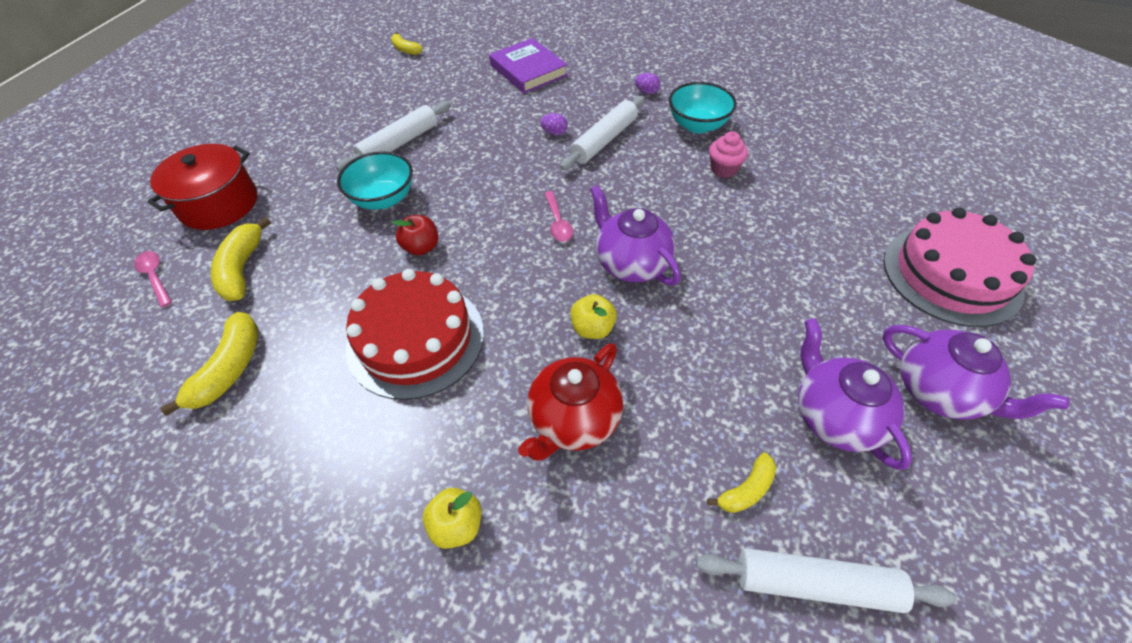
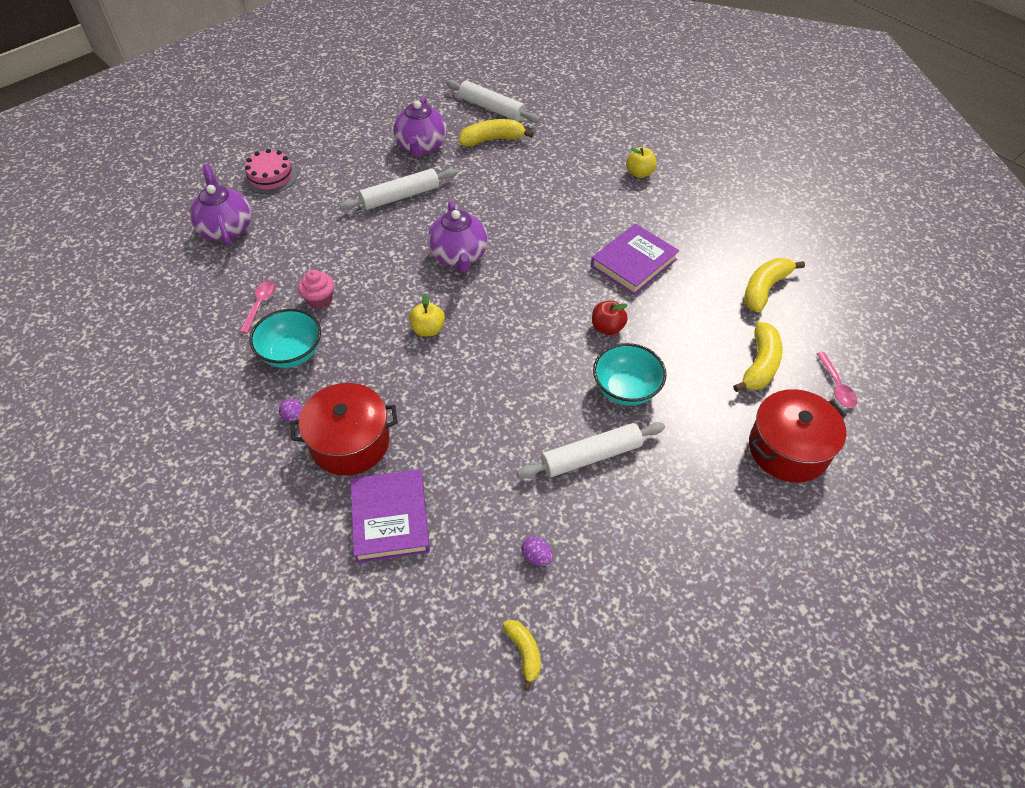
camera: 155 degrees left, 0 degrees up
(415, 339) = (633, 263): red cake -> purple book
(554, 133) = (428, 402): purple egg -> purple egg (536, 557)
(558, 222) = (489, 307): pink spoon -> pink spoon (260, 305)
(573, 420) = (557, 190): red teapot -> none
(592, 93) = (350, 442): none -> red pot
(592, 328) = (515, 228): yellow apple -> yellow apple (428, 329)
(604, 140) = (389, 372): white rolling pin -> white rolling pin (400, 196)
(746, 489) = (492, 139): yellow banana -> yellow banana, size x1.66
(939, 391) = (358, 137): purple teapot -> purple teapot (226, 229)
(951, 275) = (270, 176): pink cake -> pink cake, size x0.59

